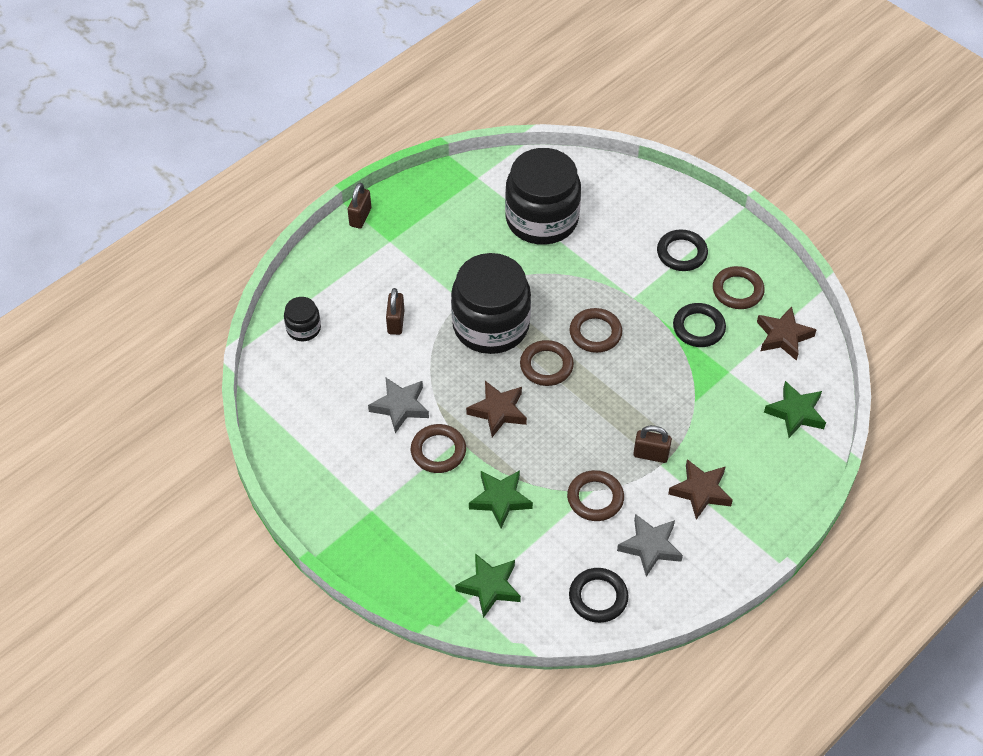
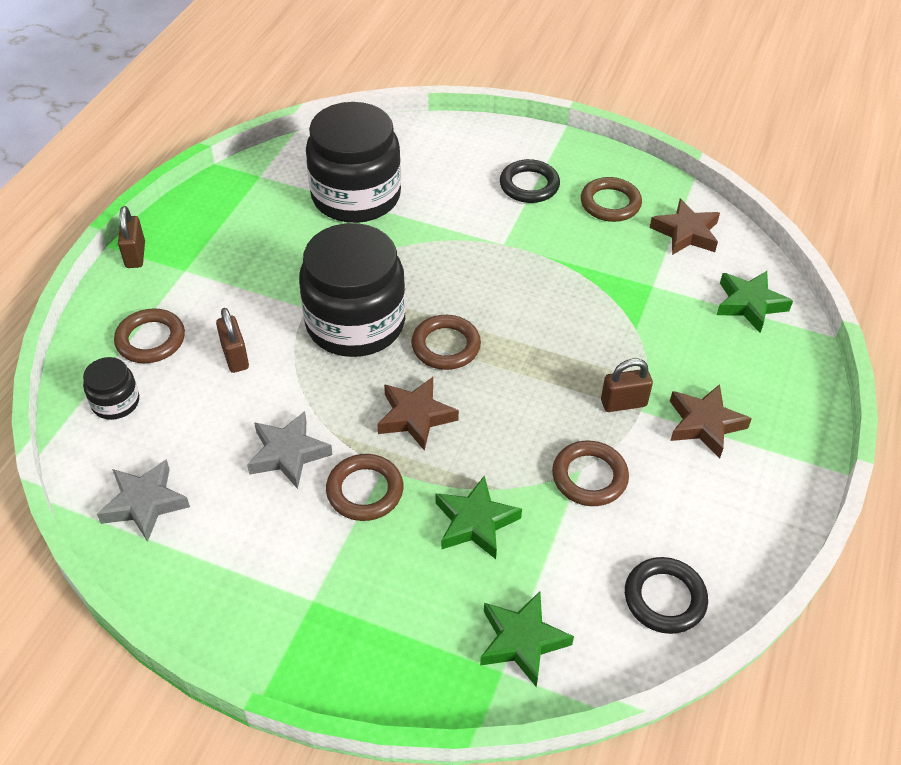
camera: 25 degrees left, 5 degrees down
(595, 333) = (482, 293): brown ring -> brown ring (150, 340)
(650, 547) = (688, 510): grey star -> grey star (145, 503)
(698, 328) = (592, 252): black ring -> none

